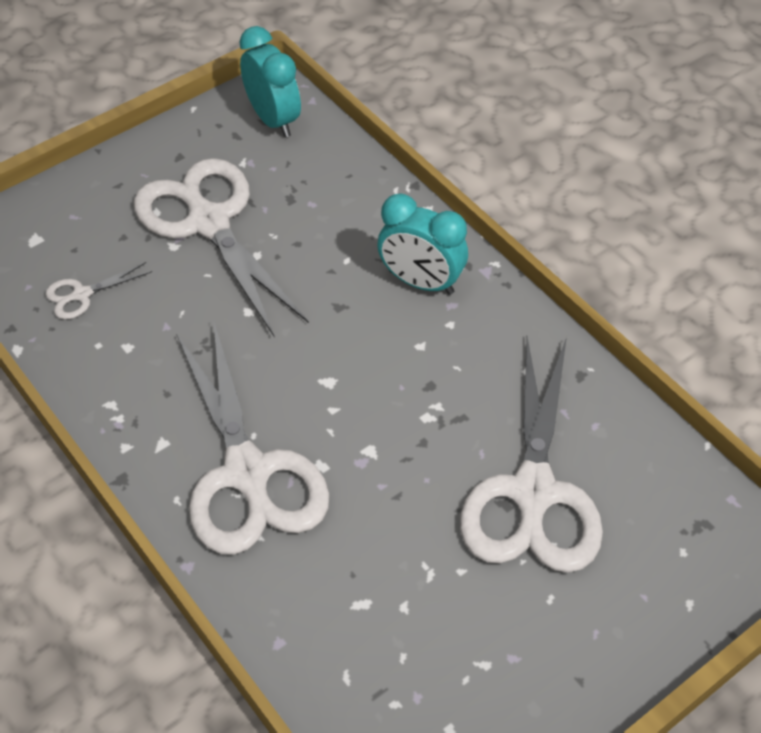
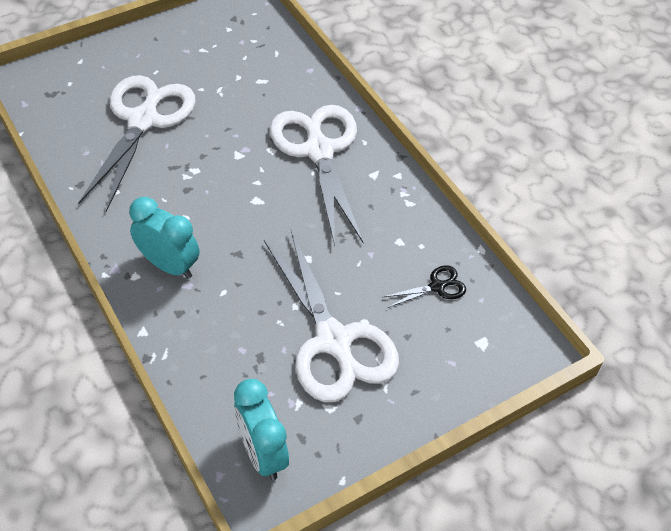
camera: 175 degrees left, 0 degrees up
(82, 294) = (437, 287): white scissors -> black scissors

